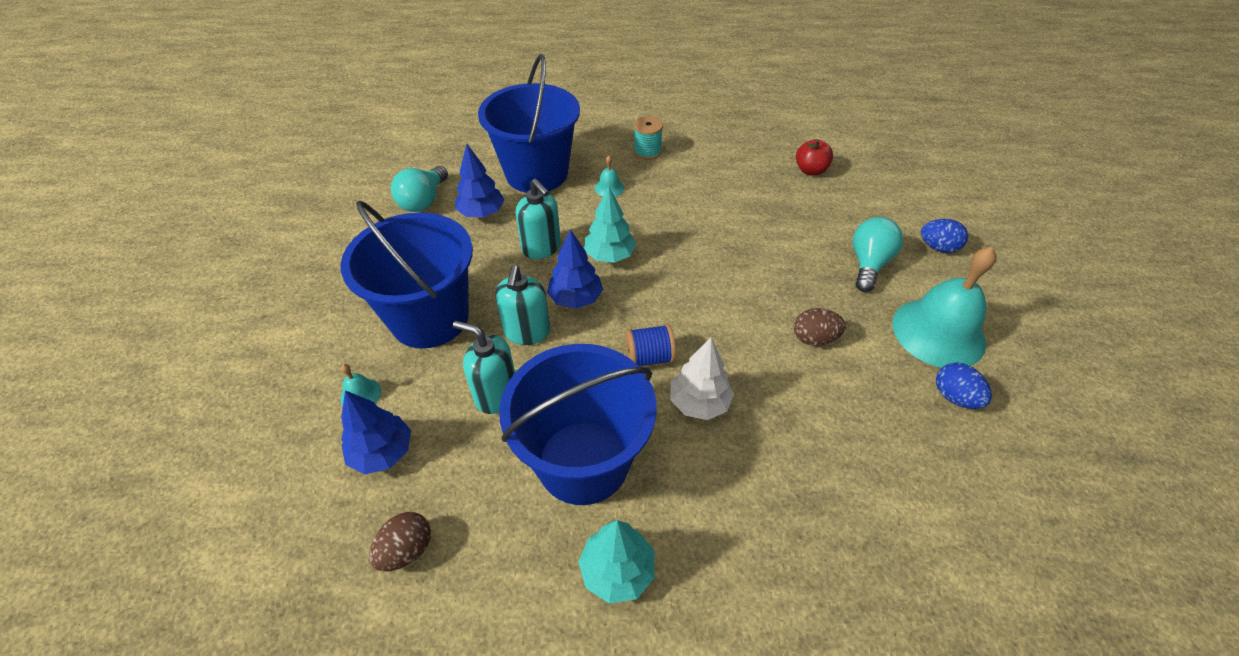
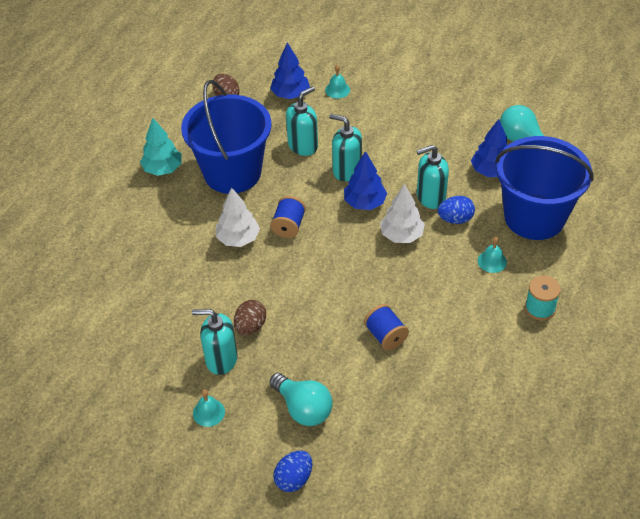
camera: 115 degrees right, 0 degrees up
(430, 318) = (386, 126): blue bucket -> none
(610, 255) = (401, 235): turquoise tree -> white tree
(745, 233) = (385, 336): none -> blue spool
(810, 170) = (453, 435): red apple -> none
(873, 348) = (221, 359): none -> turquoise soap dispenser
(938, 332) = (208, 412): turquoise bell -> turquoise bell, size x0.41
(954, 397) = (153, 384): blue egg -> blue egg (455, 219)

